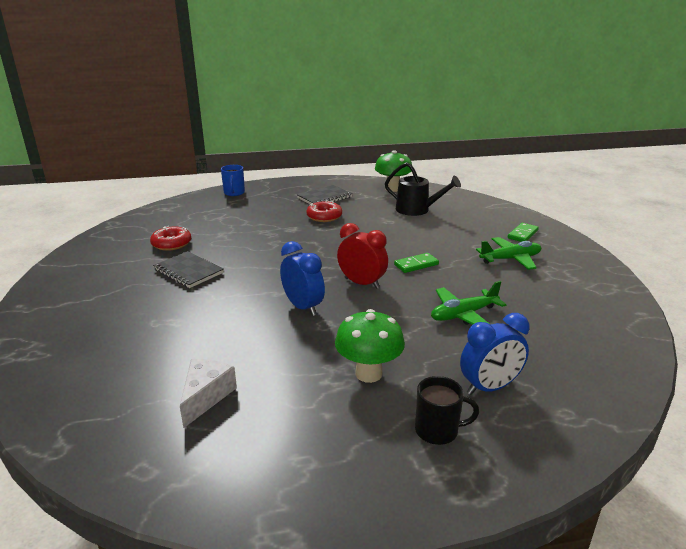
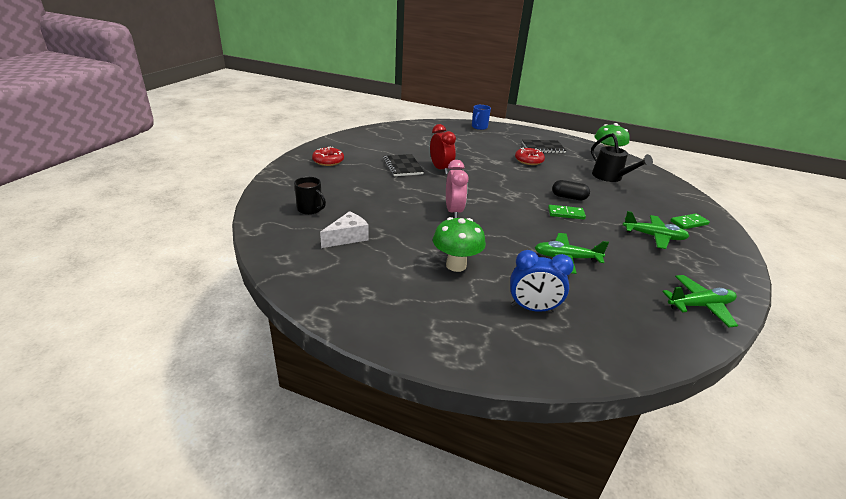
camera: 30 degrees right, 5 degrees up
(171, 244) = (408, 147): red donut -> red donut (328, 161)
(303, 307) = (453, 211): blue clock -> pink clock
(362, 283) = (510, 211): red clock -> red clock (440, 169)
(401, 245) = (569, 197): none -> black capsule
(437, 430) = (466, 315): black mug -> black mug (310, 209)
(608, 314) = (700, 306): none -> green plane

